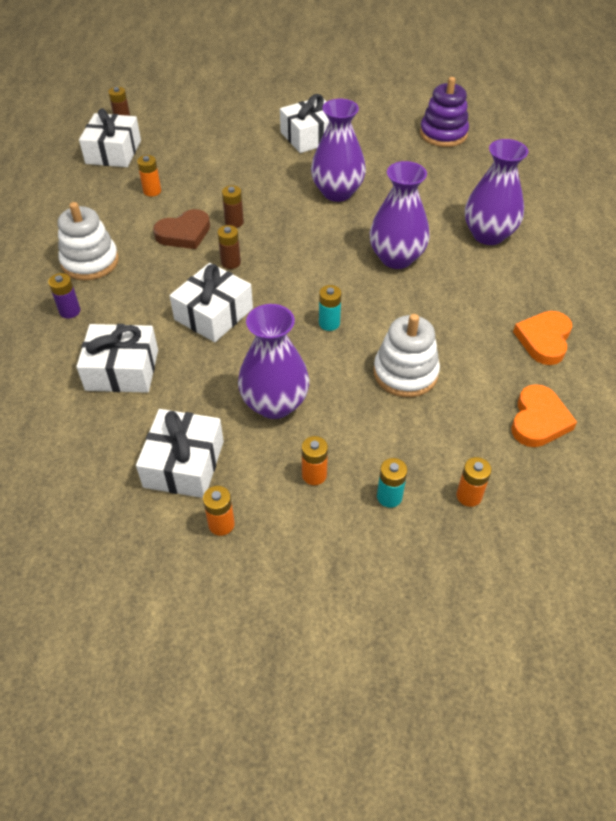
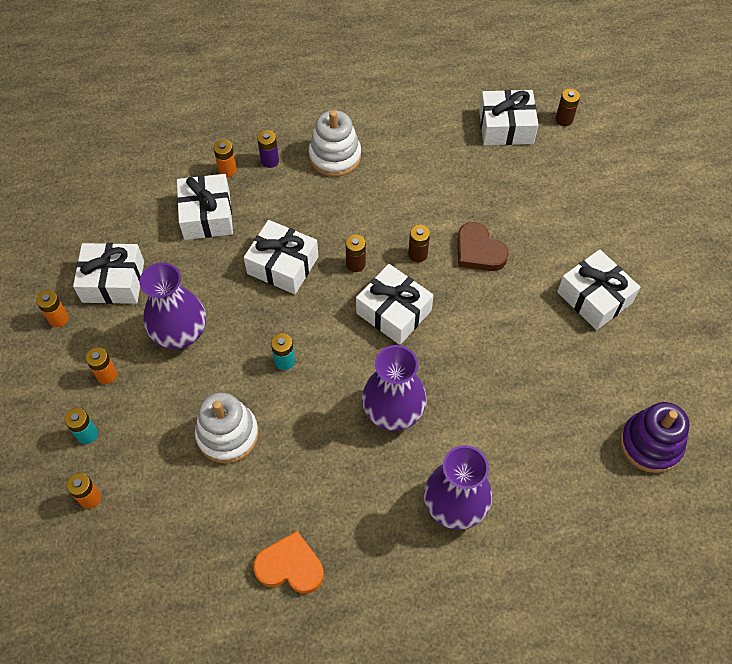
camera: 80 degrees right, 10 degrees up
(152, 191) = (450, 175): orange battery -> orange battery (227, 170)
(184, 233) = (390, 217): brown heart -> brown heart (479, 251)
(293, 245) = (393, 312): none -> white gift
(337, 192) = (493, 340): purple vase -> none
(538, 420) = (179, 559): orange heart -> none

